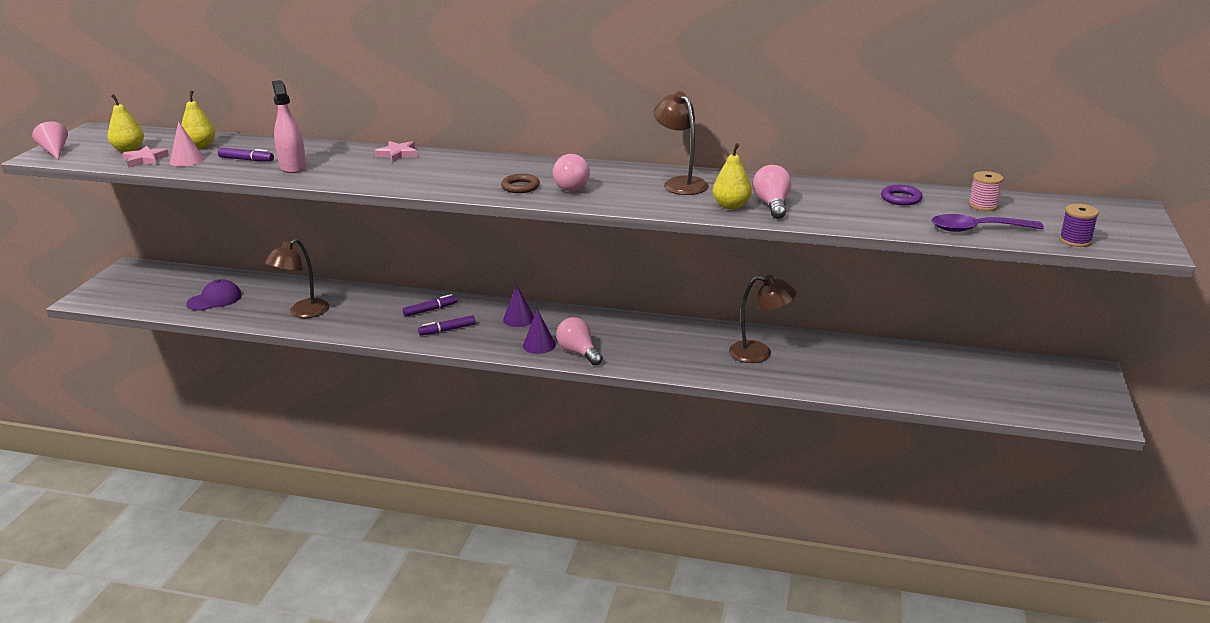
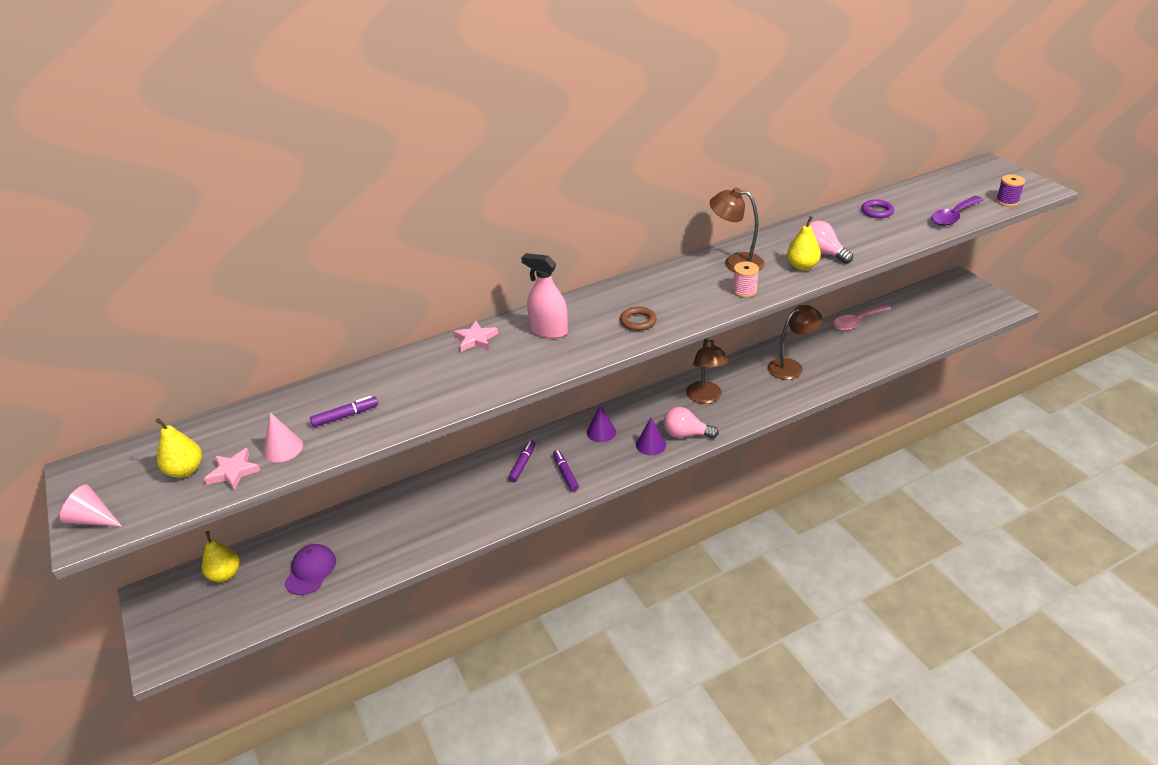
camera: 40 degrees left, 10 degrees up
(200, 146) = (260, 426): yellow pear -> yellow pear (225, 574)
(293, 167) = (409, 400): pink spray bottle -> pink spray bottle (549, 331)
(303, 312) = (419, 532): brown lamp -> brown lamp (705, 398)
(447, 330) = (565, 473): purple marker -> purple marker turned 135 degrees clockwise
(572, 186) = (672, 302): pink light bulb -> none
(894, 353) = (857, 322): none -> pink spoon
(983, 206) = (924, 196): pink spool -> pink spool (744, 291)

